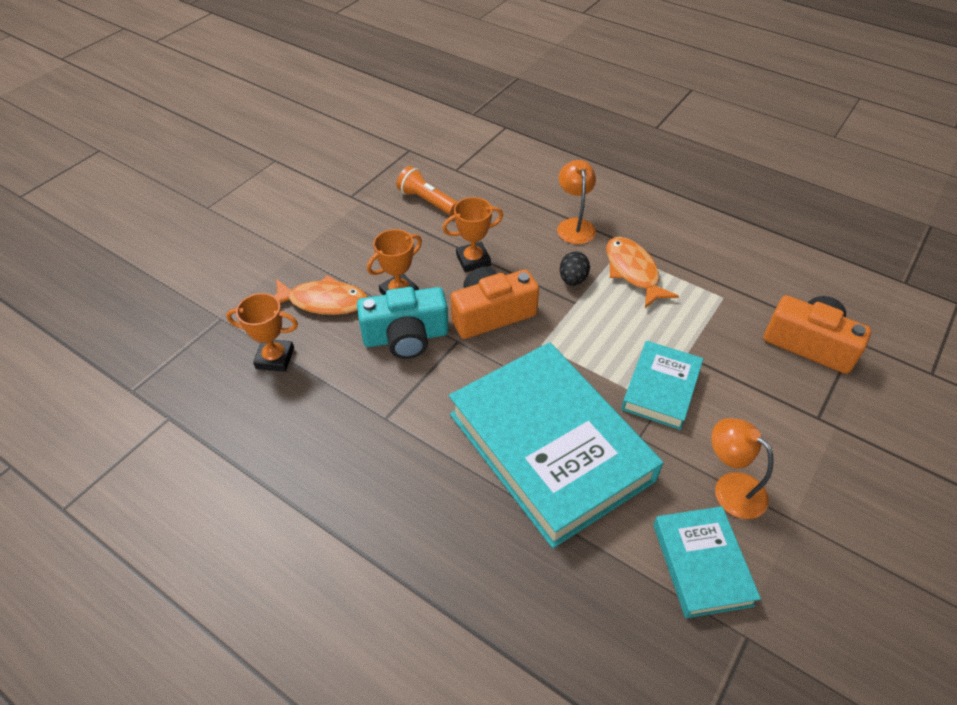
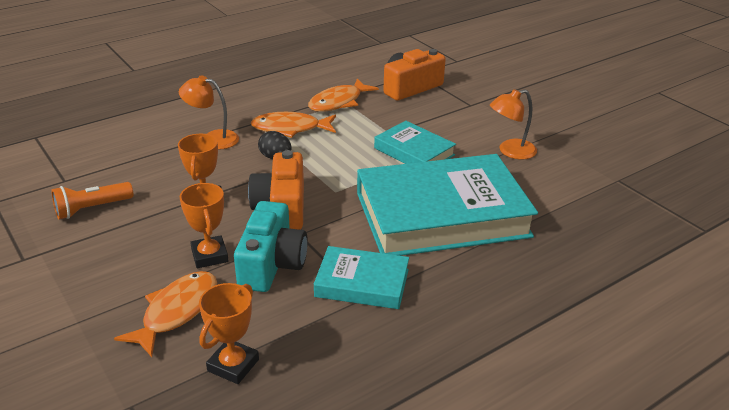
camera: 70 degrees left, 15 degrees down
(702, 564) = (564, 180): turquoise book -> turquoise book (362, 283)
(718, 291) = (338, 102): none -> orange fish

